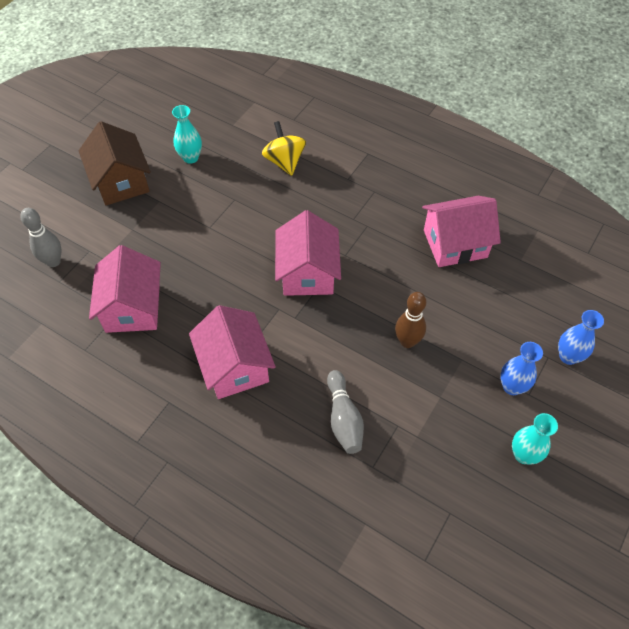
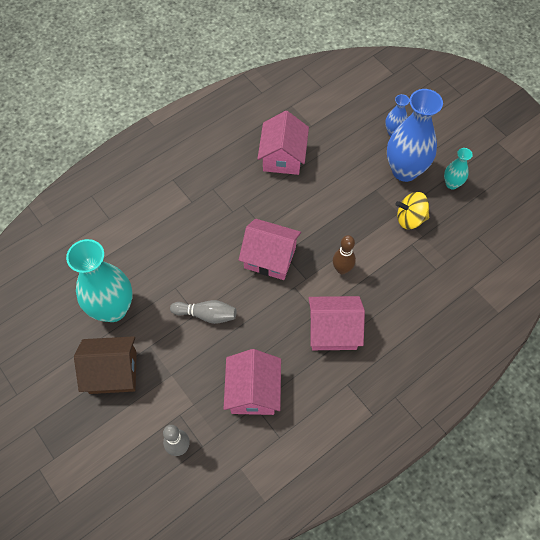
camera: 70 degrees left, 5 degrees up
(133, 308) = (253, 391): pink house -> pink house turned 75 degrees clockwise
(190, 157) = (113, 309): turquoise vase -> turquoise vase, size x2.07
(284, 161) = (153, 239): yellow spinning top -> yellow spinning top (410, 219)
(343, 419) = (397, 274): grey bowling pin -> grey bowling pin (206, 315)
(407, 341) = (351, 215): brown bowling pin -> brown bowling pin (342, 269)
(512, 387) = (404, 170): blue vase -> blue vase, size x2.07

